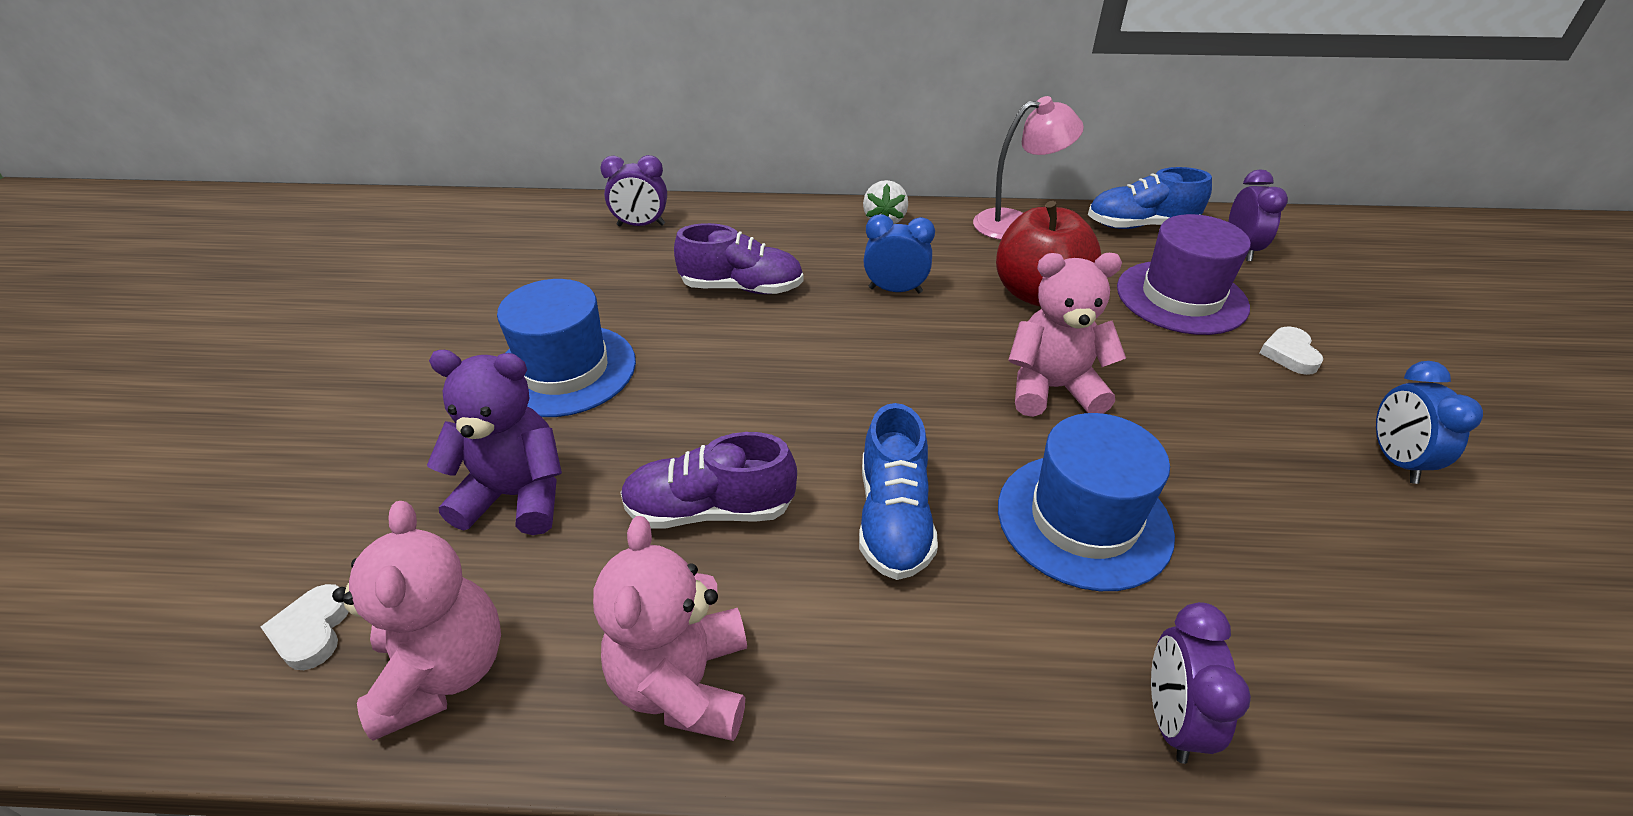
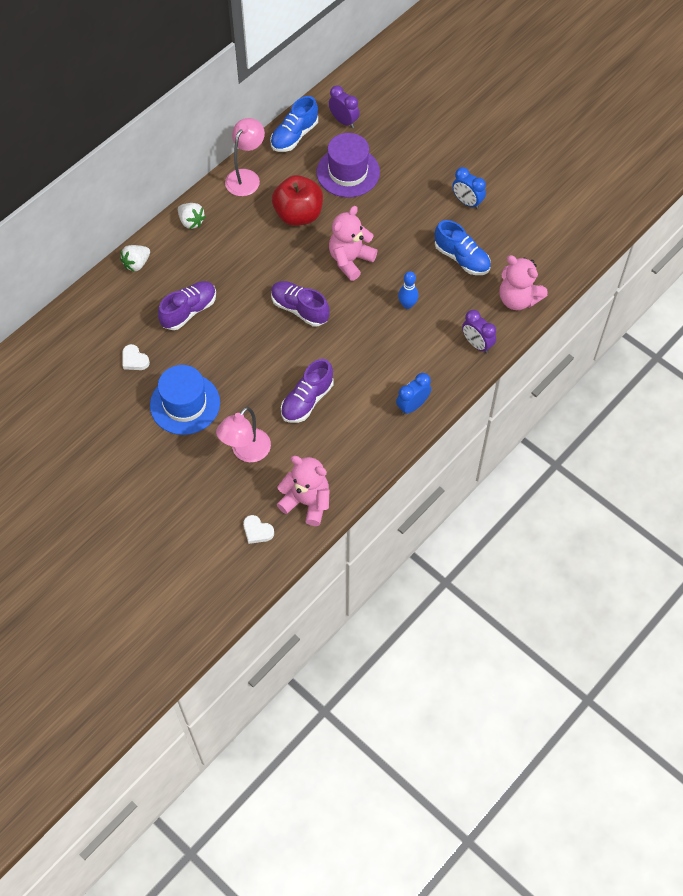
camera: 50 degrees left, 20 degrees up
(516, 496) = (246, 452): purple teddy bear -> pink lamp
(641, 225) = (94, 317): purple clock -> none
(684, 684) = (366, 445): pink teddy bear -> pink teddy bear (518, 299)
(763, 215) = (136, 264): none -> white strawberry
(885, 388) = (299, 309): none -> purple shoe
(893, 519) = (359, 353): blue shoe -> blue shoe (461, 258)
(895, 290) = (246, 259): blue clock -> blue clock (412, 406)
(1083, 520) = (407, 304): blue hat -> blue bowling pin
(1289, 354) = (405, 175): white heart -> white heart (134, 360)

